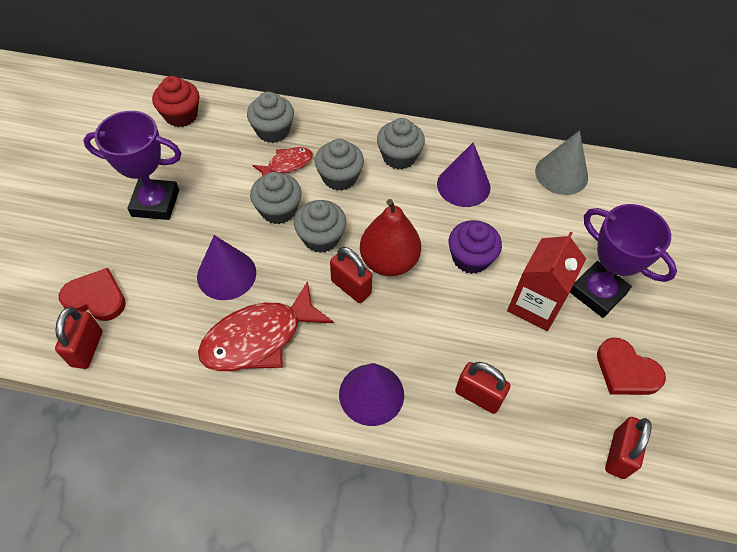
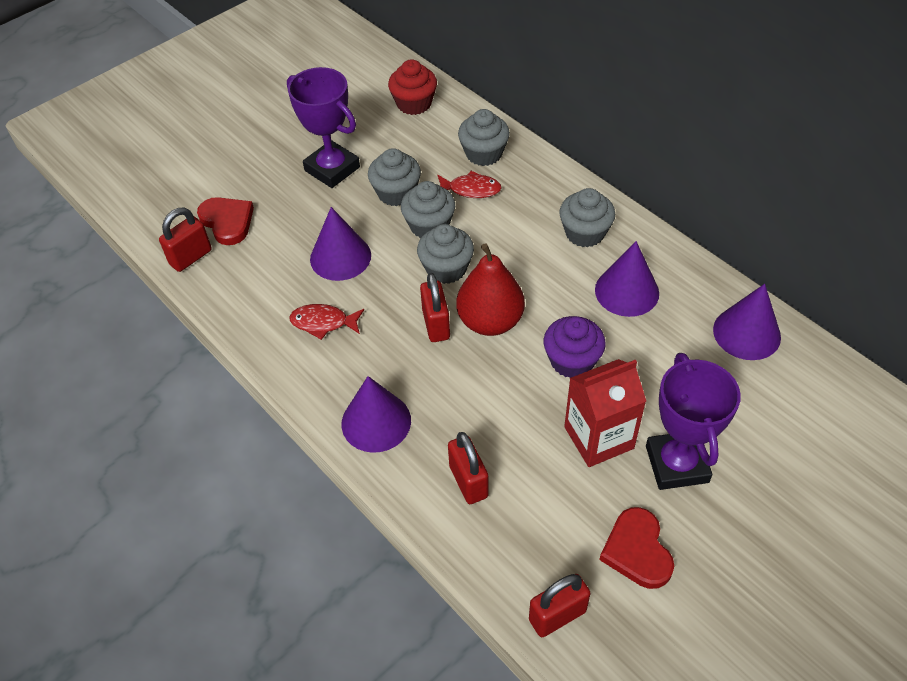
camera: 40 degrees right, 5 degrees down
(259, 338) = (323, 323): red fish -> red fish, size x0.54
(339, 177) = (509, 224): grey cupcake -> grey cupcake (396, 193)
(561, 174) = (746, 333): grey cone -> purple cone

